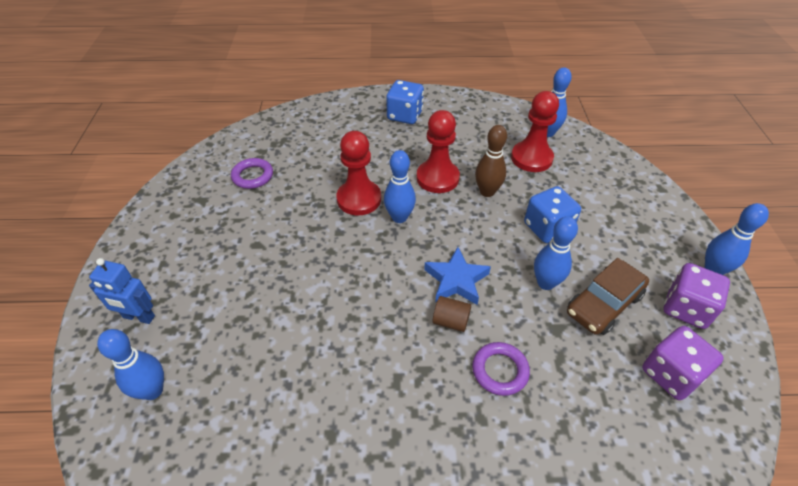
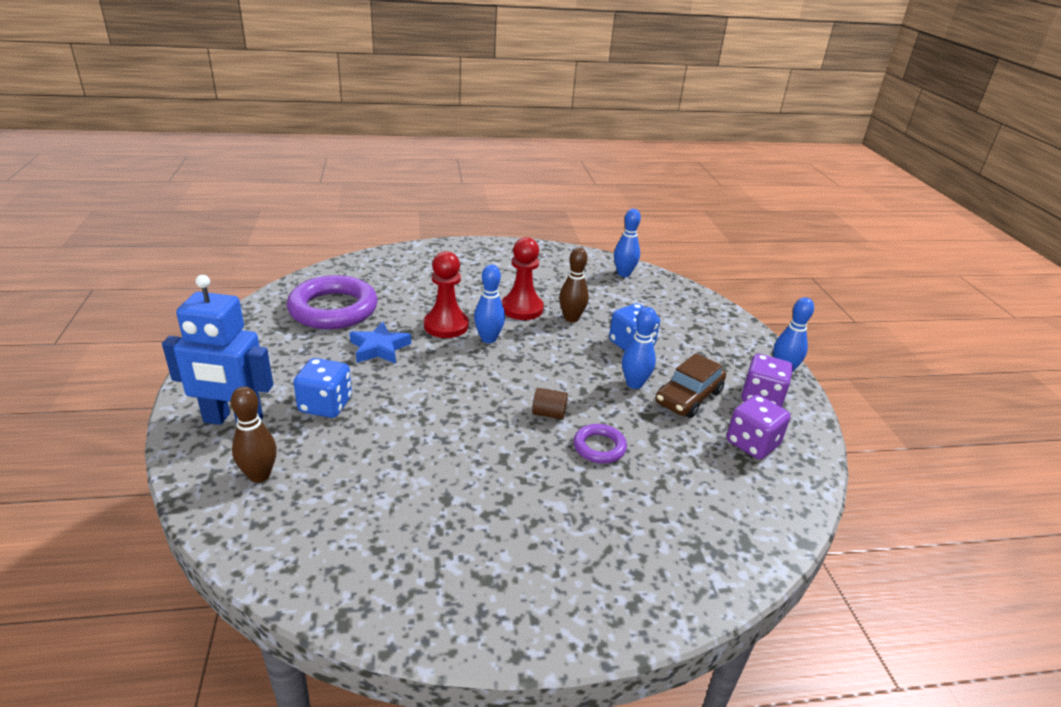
camera: 10 degrees left, 15 degrees down
(139, 317) = (233, 420): blue robot -> blue robot, size x1.75
(153, 390) = (259, 475): blue bowling pin -> brown bowling pin
(253, 176) = (333, 309): purple ring -> purple ring, size x2.05
(405, 115) = (482, 261): blue dice -> blue dice (325, 405)
(456, 280) = (550, 384): blue star -> blue star (379, 348)
(531, 158) = (610, 293): red pawn -> none

